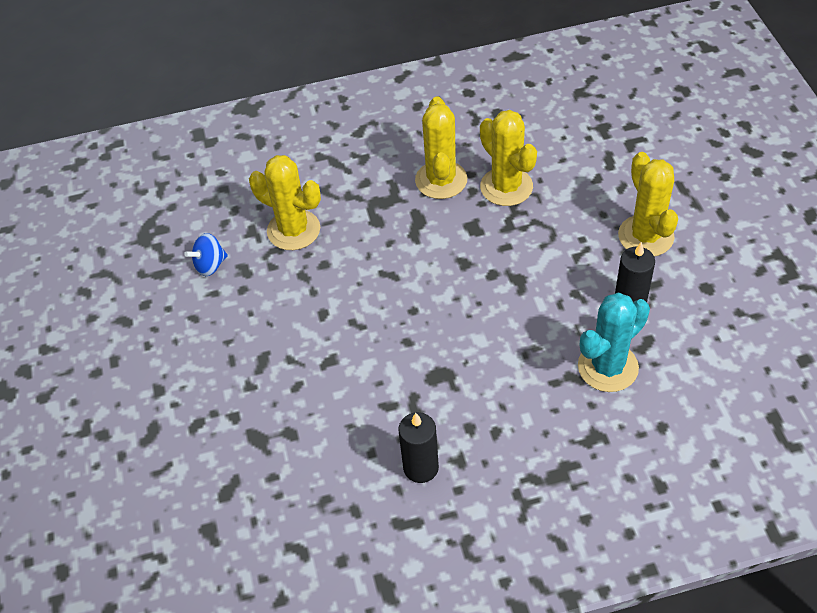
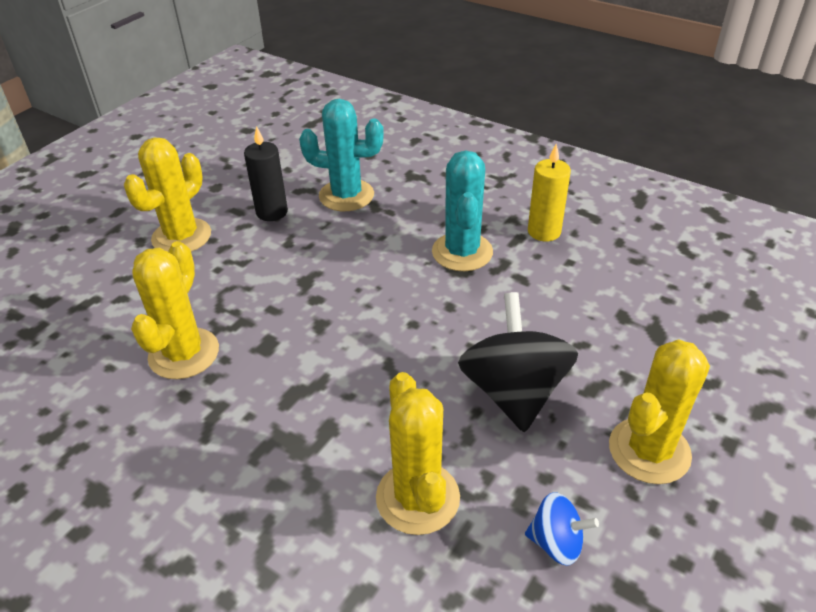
camera: 135 degrees left, 10 degrees down
(305, 319) = (513, 392): none -> black spinning top
(421, 467) = (544, 231): black candle -> yellow candle
(441, 180) = (214, 413): yellow cactus -> yellow cactus (649, 451)
(454, 391) = (462, 252): none -> turquoise cactus

